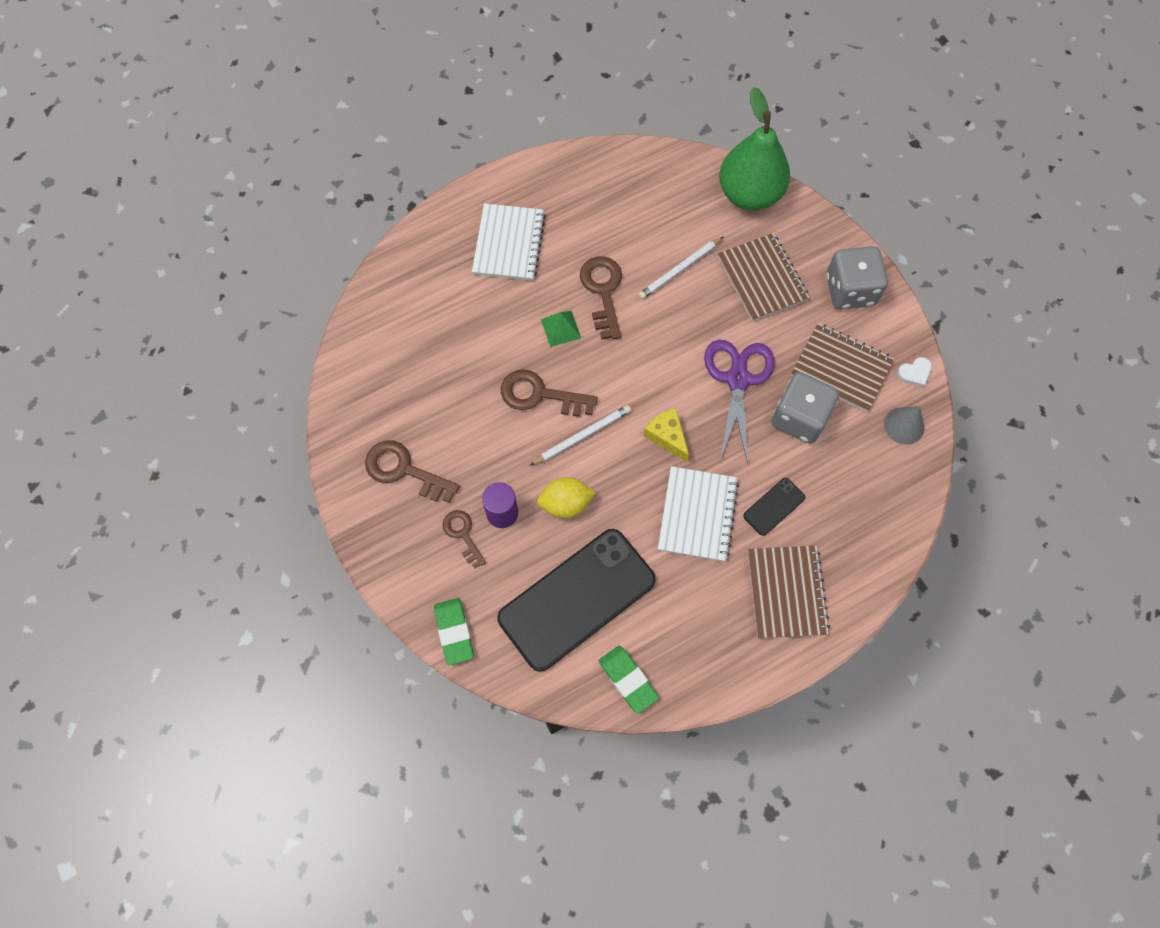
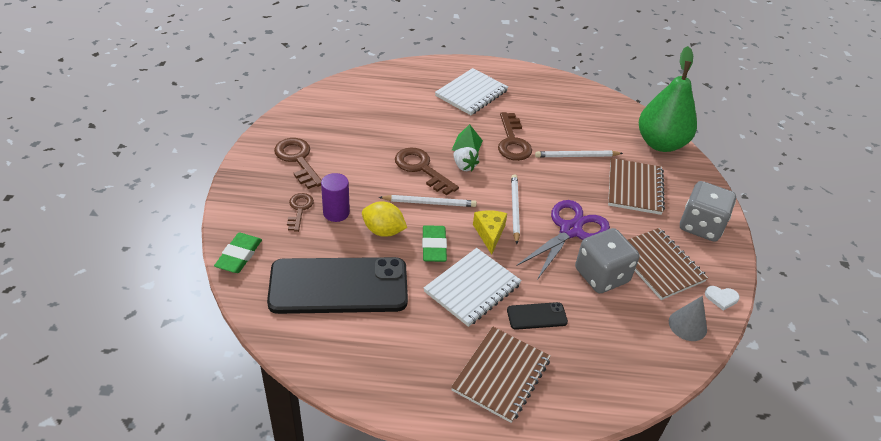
camera: 30 degrees right, 25 degrees down
(580, 362) = (464, 166): none -> white strawberry
(603, 291) = (512, 142): brown key -> brown key turned 150 degrees clockwise
(628, 680) = (327, 355): green eraser -> green eraser (434, 246)
(668, 387) = (514, 209): none -> white pencil

